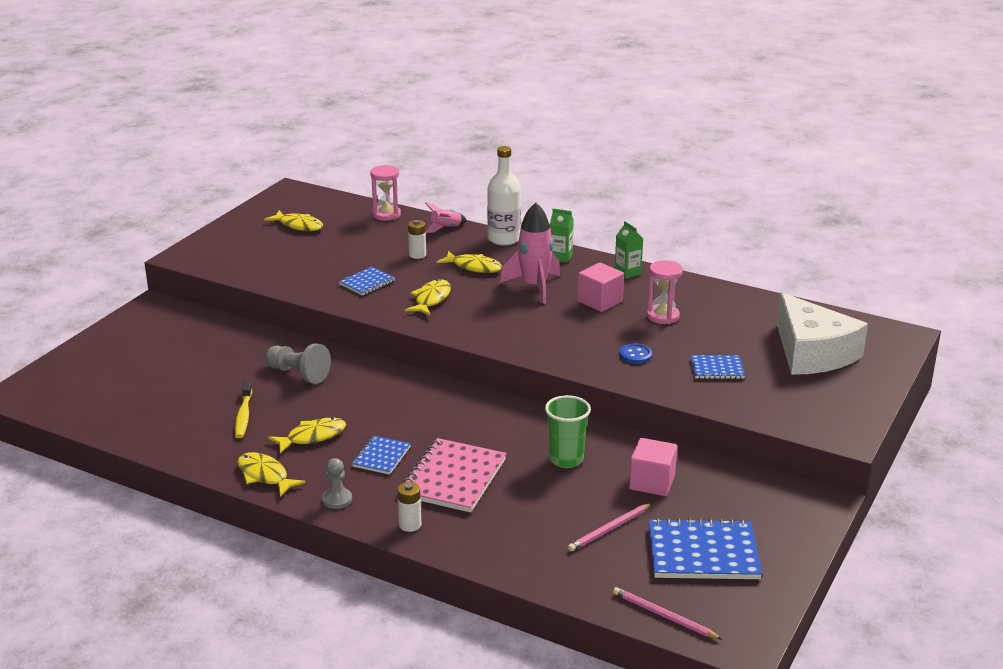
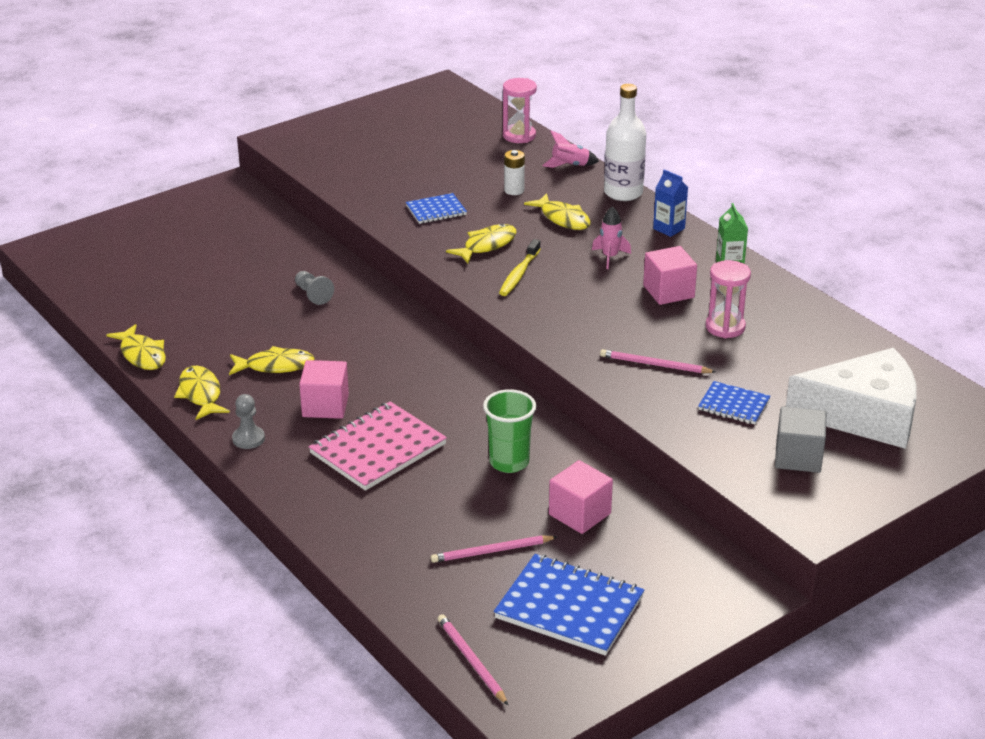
camera: 25 degrees right, 5 degrees up
(243, 415) = (228, 325): yellow toothbrush -> yellow toothbrush (519, 274)
(298, 226) = (417, 129): yellow fish -> yellow fish (142, 355)
(298, 374) = (313, 295): grey pawn -> grey pawn, size x0.65
(381, 457) = (325, 406): blue notebook -> pink cube
(410, 525) = (297, 486): white battery -> none
(534, 287) = (610, 257): pink rocket -> pink rocket, size x0.53
(560, 257) = (669, 228): green carton -> blue carton
(635, 355) = (654, 365): blue button -> pink pencil
(793, 393) = (798, 457): none -> grey cube
(812, 353) = (864, 415): white cheese -> white cheese turned 90 degrees counterclockwise

